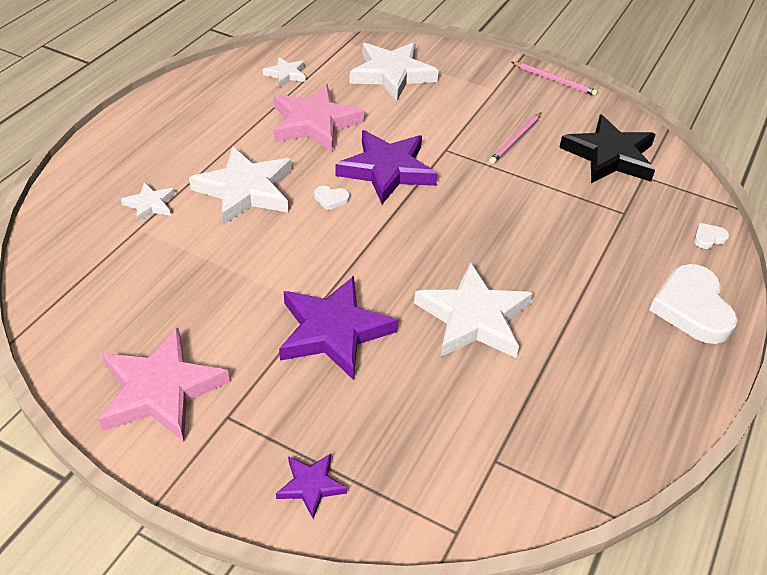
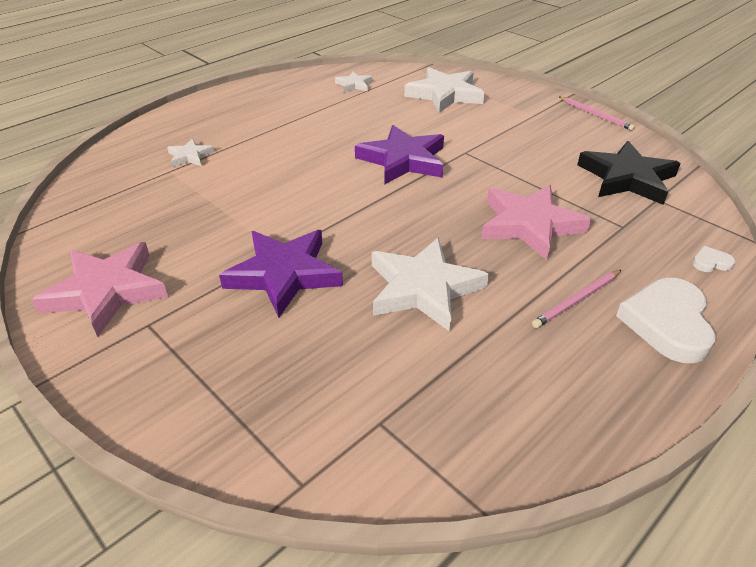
camera: 20 degrees right, 5 degrees down
(245, 190) = (272, 157): white star -> none
(311, 486) = (184, 402): purple star -> none
(314, 123) = (358, 119): pink star -> pink star (529, 225)
(331, 199) = (341, 174): white heart -> none
(515, 140) = (536, 154): pink pencil -> pink pencil (576, 300)

